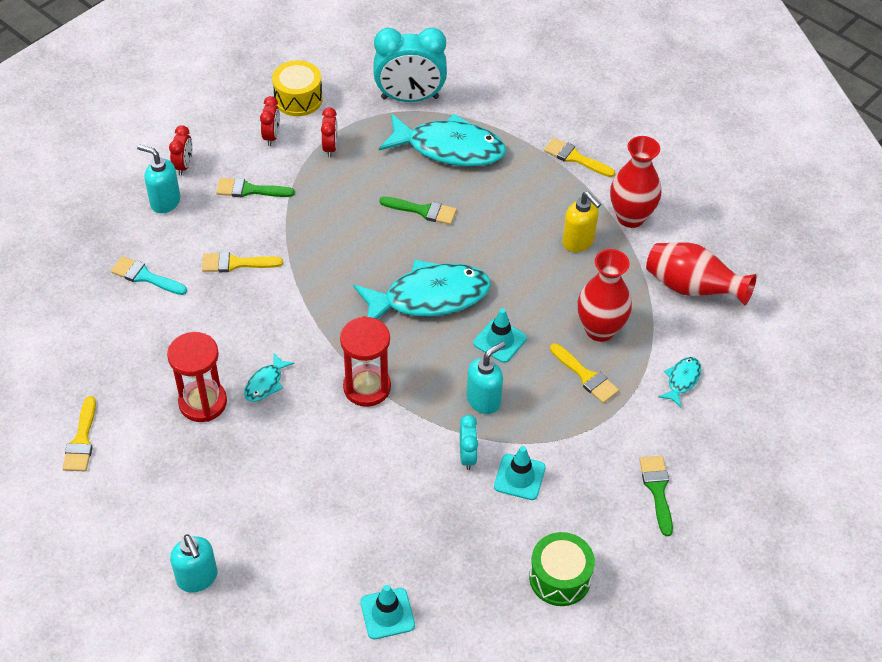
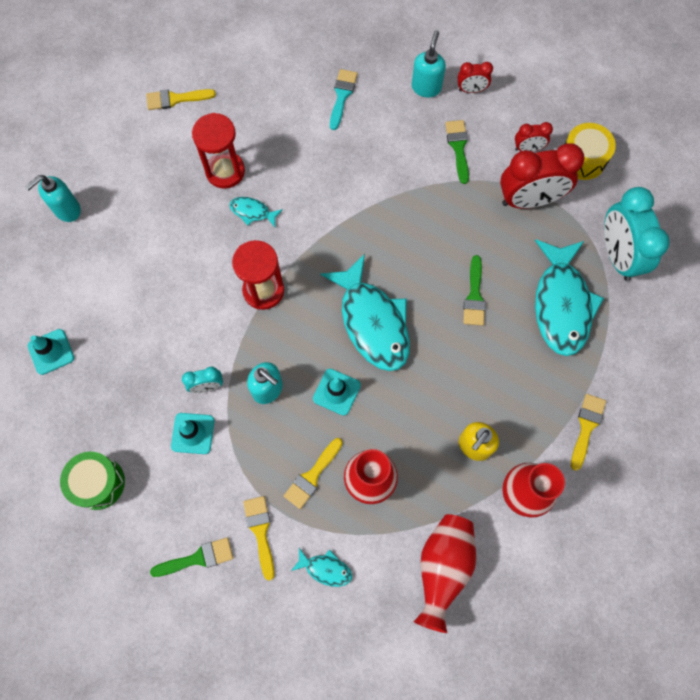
camera: 80 degrees right, 20 degrees up
(236, 263) = (372, 158): yellow brush -> yellow brush (260, 532)
(330, 148) = (529, 200): red clock -> red clock, size x2.07

